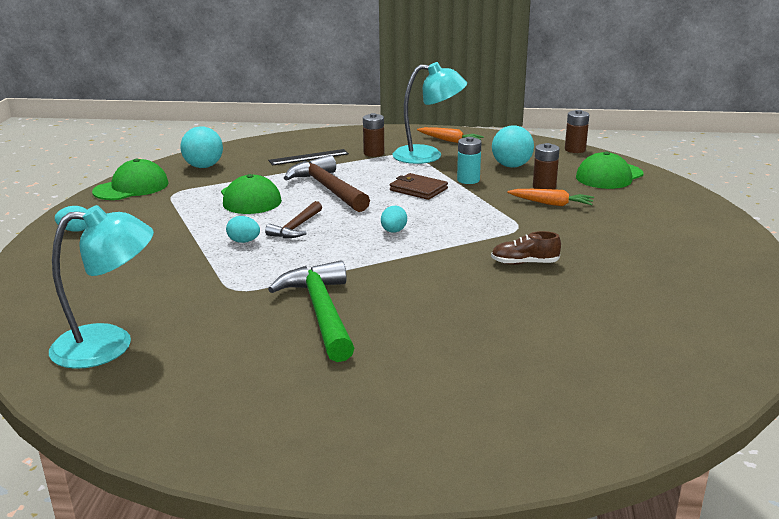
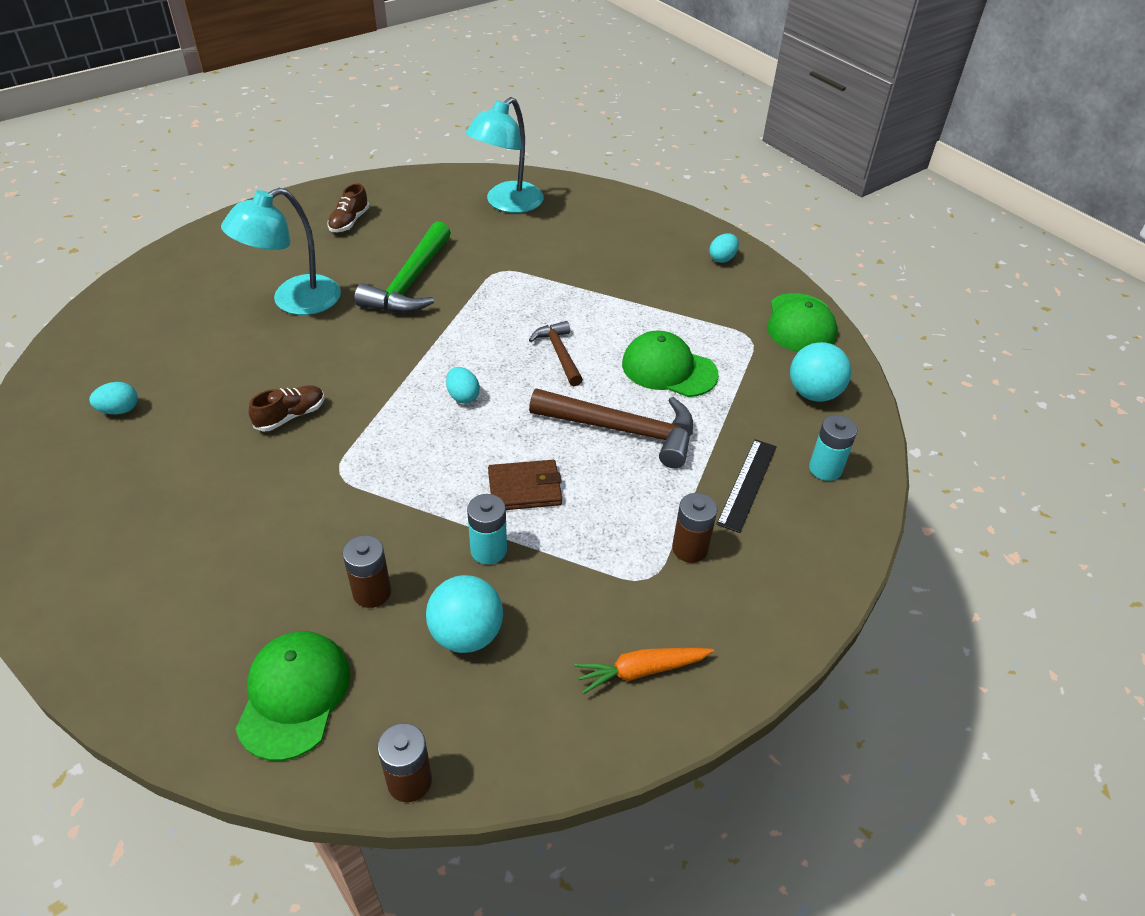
camera: 135 degrees right, 20 degrees up
(244, 241) = (574, 315): turquoise egg -> turquoise egg (119, 410)
(264, 150) = (825, 469): none -> turquoise battery
(287, 403) = (349, 222): none -> brown shoe
(321, 312) = (410, 282): green hammer -> green hammer turned 75 degrees clockwise
(428, 156) = (613, 590): turquoise lamp -> turquoise lamp (294, 301)
(551, 204) = (334, 550): orange carrot -> none

